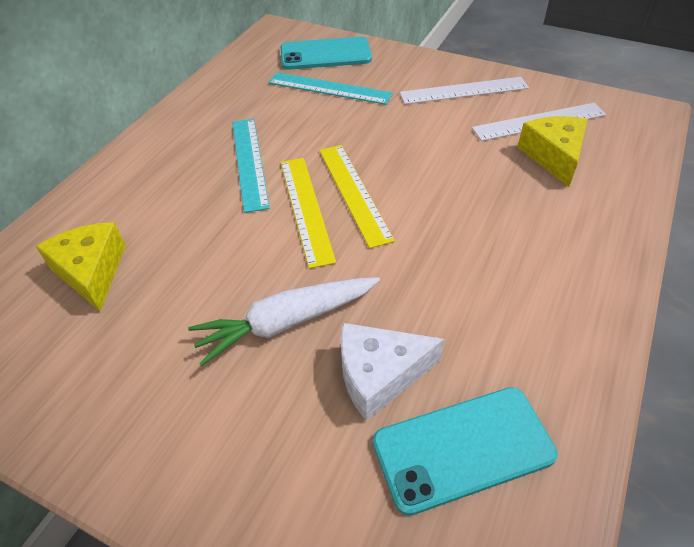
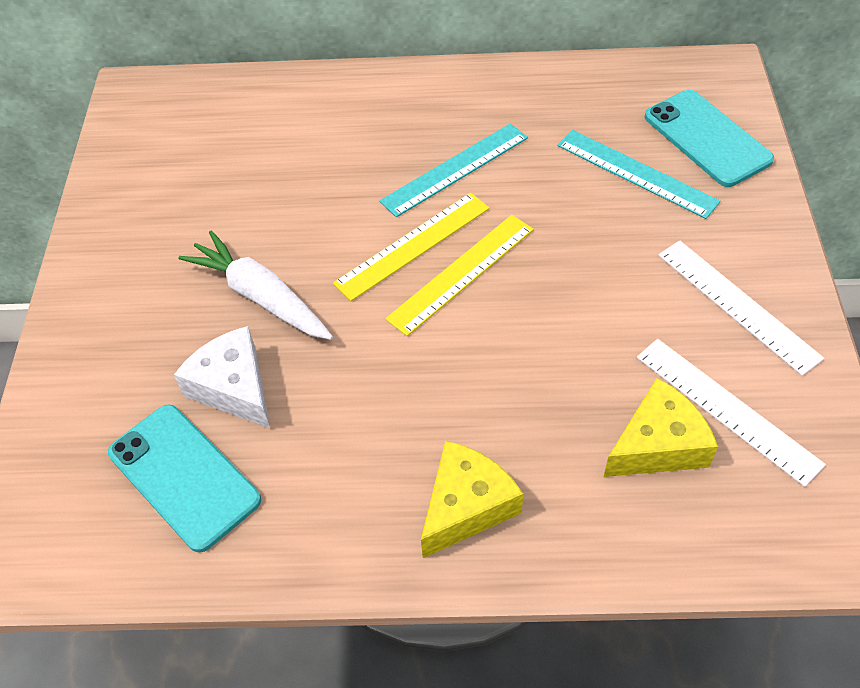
camera: 65 degrees right, 5 degrees up
(91, 272) = (252, 141): yellow cheese -> yellow cheese (466, 506)
(329, 88) = (636, 173): turquoise ruler -> turquoise ruler turned 45 degrees counterclockwise

